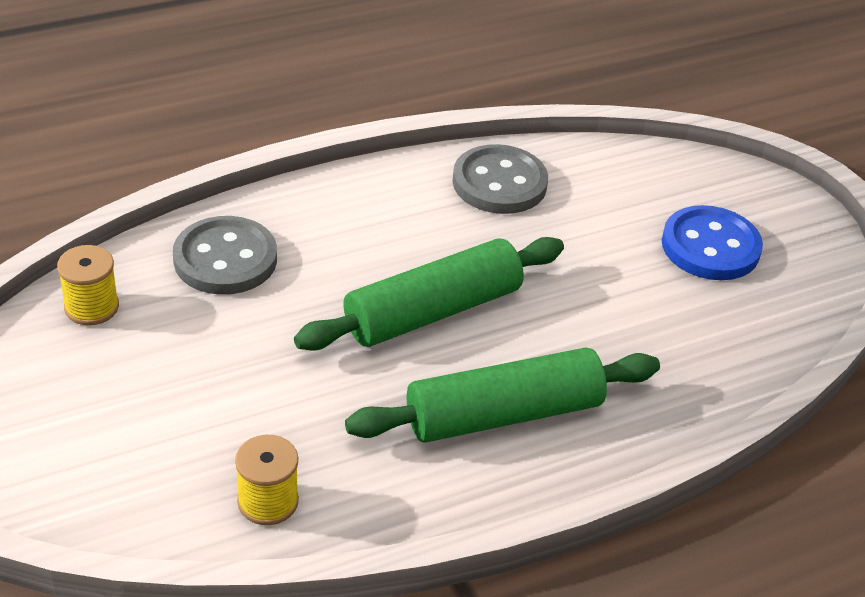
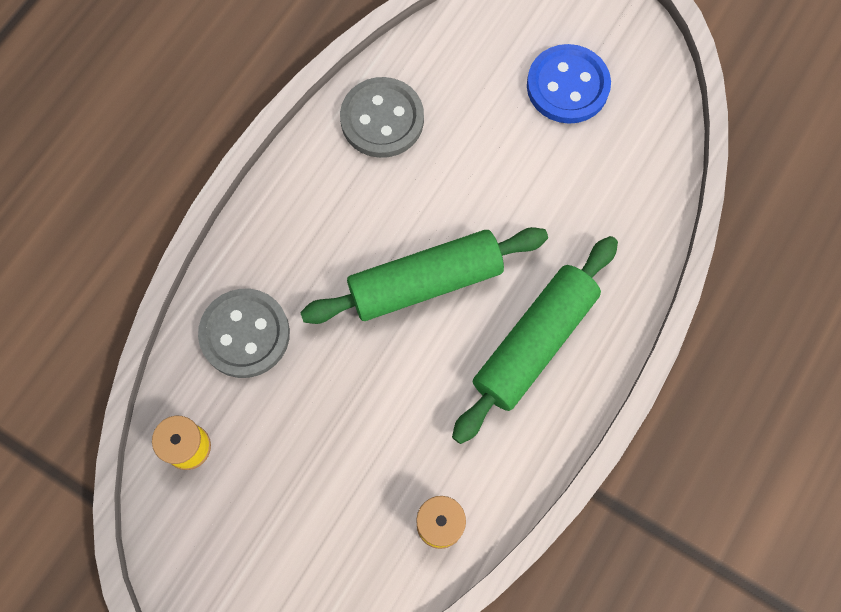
camera: 30 degrees left, 30 degrees up
(433, 312) = (425, 282): green rolling pin -> green rolling pin turned 45 degrees clockwise

